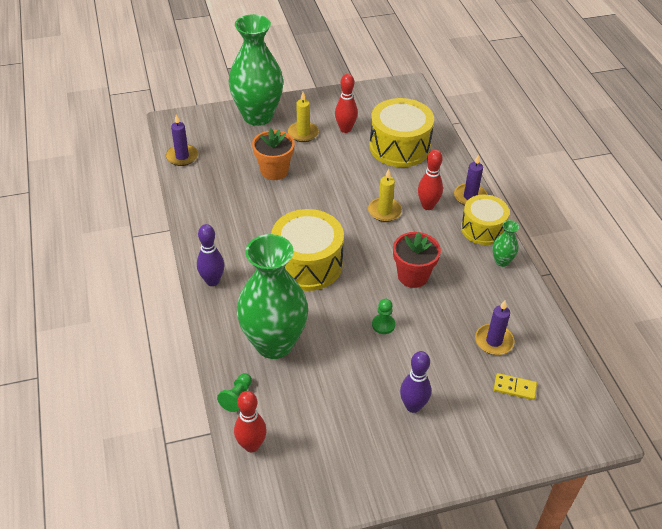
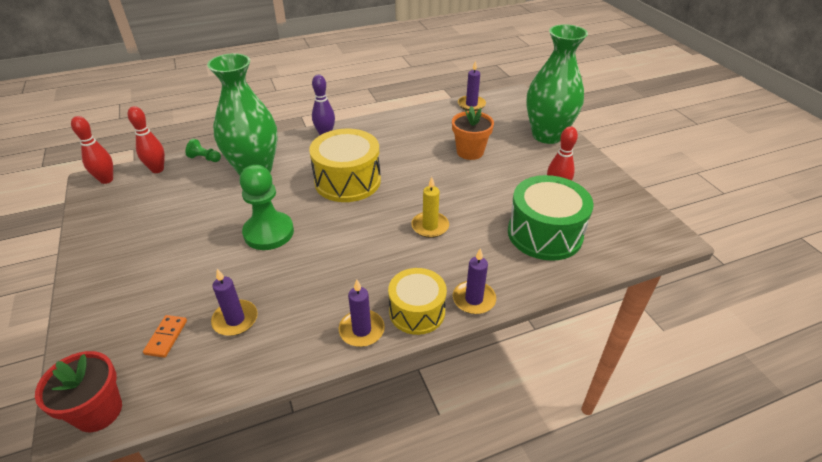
camera: 85 degrees right, 5 degrees down
(303, 133) = (534, 164): yellow candle -> none
(383, 325) = (269, 232): green pawn -> green pawn, size x2.15
(399, 147) = (544, 233): yellow drum -> green drum
(413, 276) = (334, 251): red flower pot -> red flower pot (98, 411)
(413, 406) = (166, 256): purple bowling pin -> none
(428, 206) = (447, 260): red bowling pin -> red bowling pin (106, 180)
(502, 261) = (361, 330): green vase -> purple candle
(514, 388) = (166, 337): yellow domino -> orange domino

